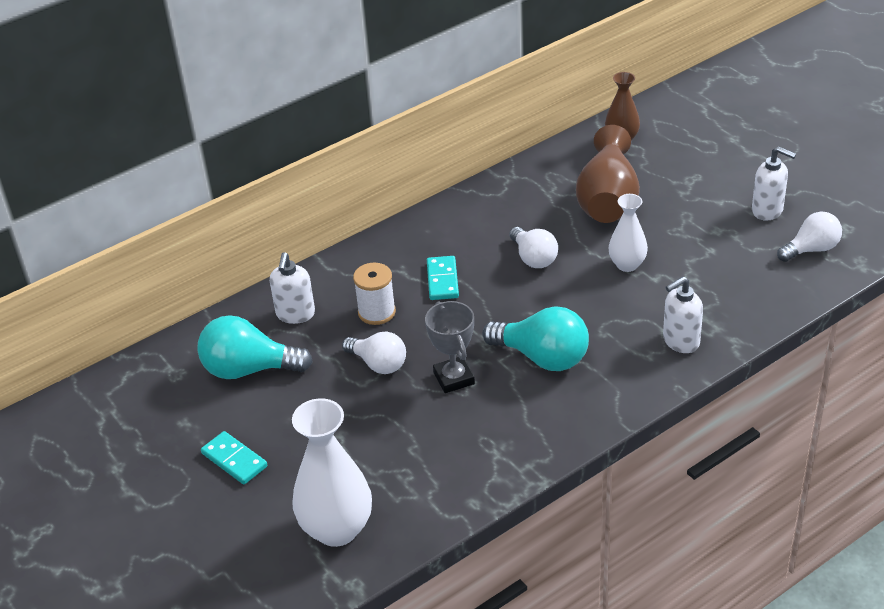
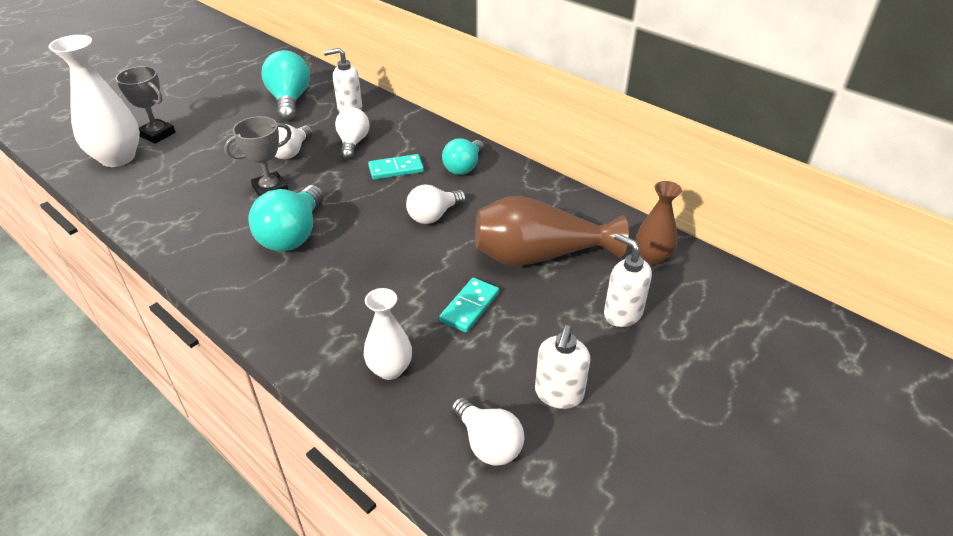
camera: 75 degrees right, 0 degrees up
(234, 460) = (198, 109): turquoise domino -> turquoise domino (469, 307)
(288, 496) = (157, 134): none -> grey trophy
(376, 312) = (353, 143): white spool -> white light bulb
(454, 232) = (463, 167): none -> turquoise light bulb
(627, 264) = (433, 278): white vase -> white vase (390, 369)
(680, 341) = (311, 327): white soap dispenser -> white soap dispenser (622, 313)

